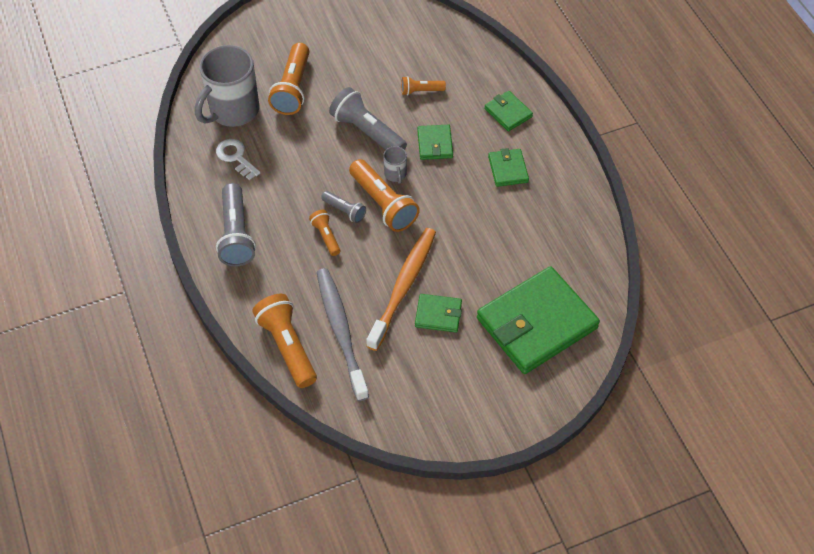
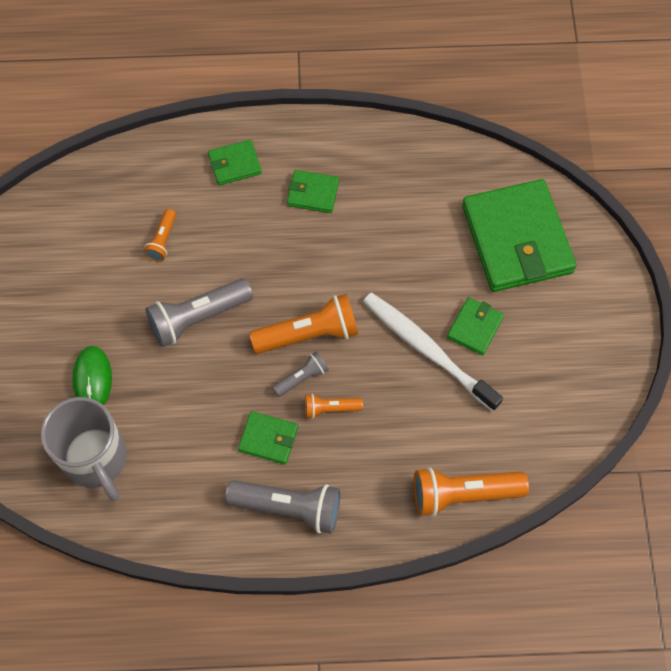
camera: 70 degrees left, 10 degrees up
(236, 157) = (172, 476): white key -> none
(293, 89) = (92, 379): orange flashlight -> green mouse
(341, 331) = (462, 432): grey toothbrush -> none
(395, 174) = (272, 308): grey mug -> none
(403, 286) = (427, 350): orange toothbrush -> white toothbrush
(435, 144) = (246, 253): green wallet -> green wallet (268, 439)

